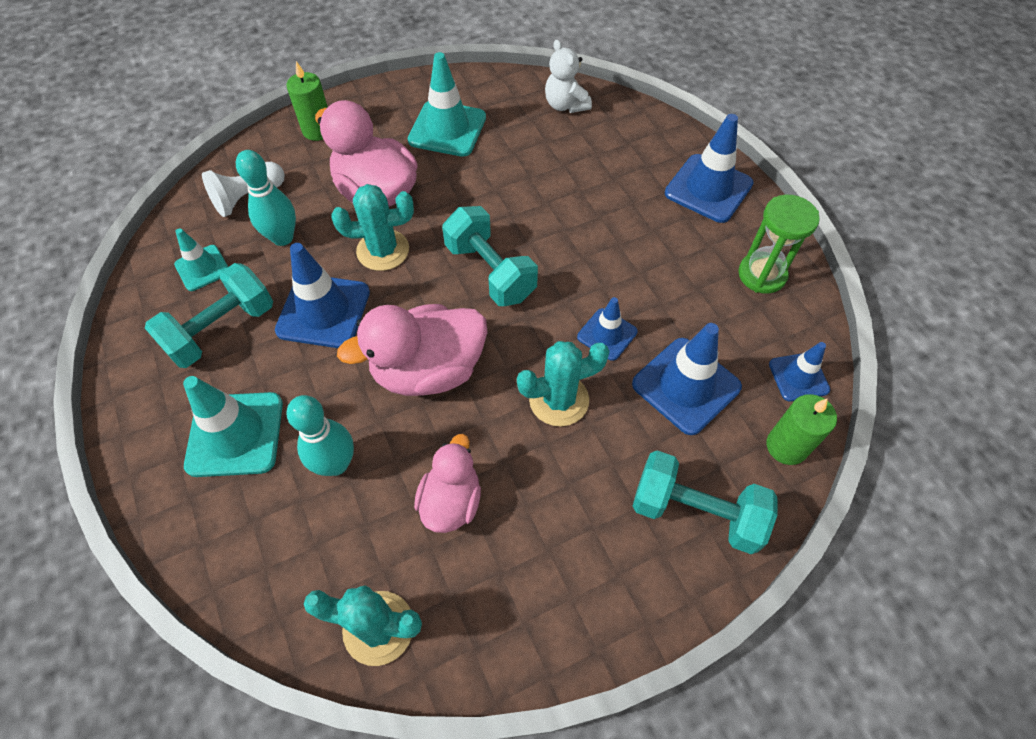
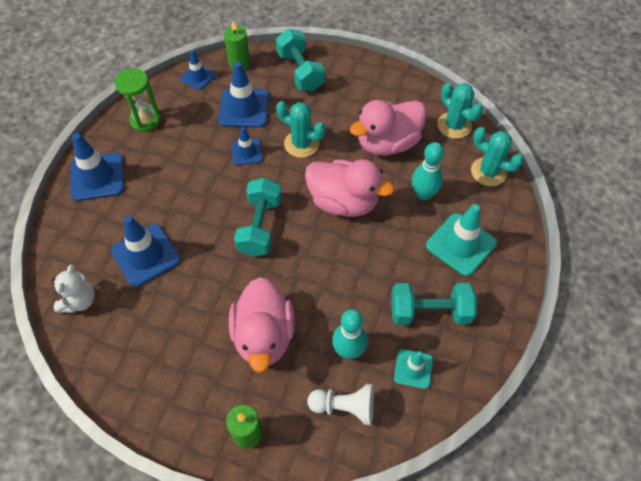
camera: 135 degrees left, 0 degrees up
(323, 311) = (366, 277): blue traffic cone -> blue traffic cone (146, 255)
(383, 250) = (300, 289): turquoise cactus -> turquoise cactus (488, 172)
(447, 129) = (168, 350): turquoise traffic cone -> none
(451, 501) = (387, 143): pink duck -> pink duck, size x1.61

